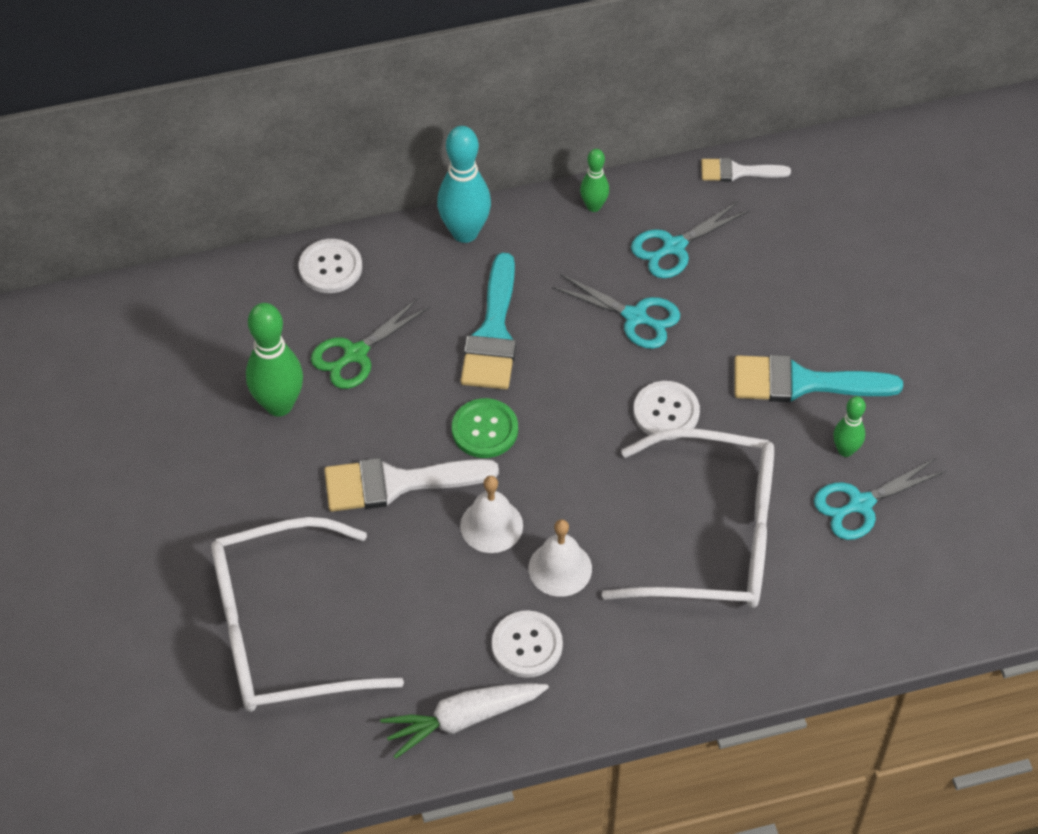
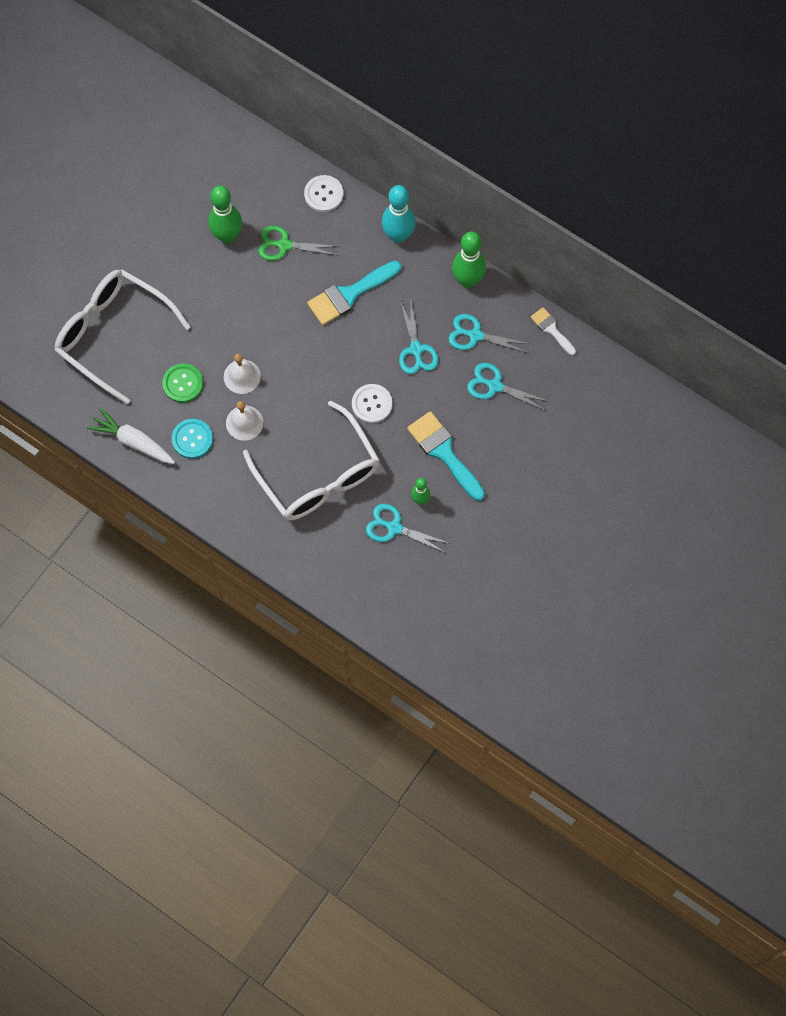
camera: 50 degrees right, 15 degrees up
(397, 483) = (229, 319): white brush -> none
(485, 430) = (291, 333): green button -> green button (183, 383)
(527, 645) = (192, 439): white button -> turquoise button
(593, 206) = (467, 280): green bowling pin -> green bowling pin, size x1.81
(759, 273) = (495, 386): none -> turquoise scissors

